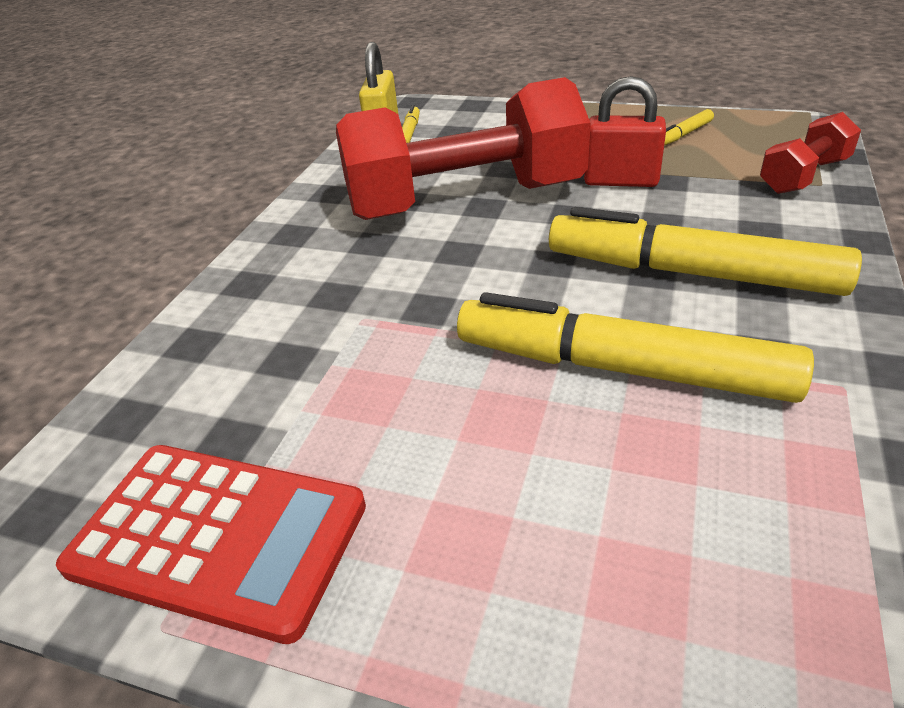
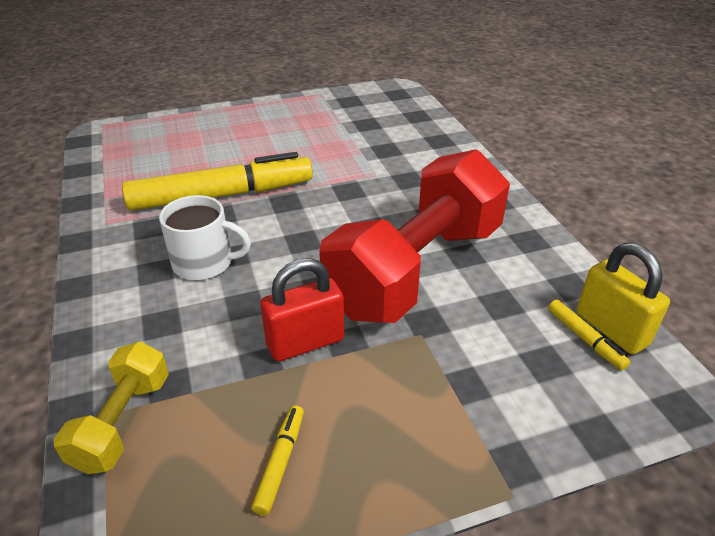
camera: 140 degrees right, 0 degrees up
(218, 536) = (331, 107): red calculator -> none
(691, 273) = (204, 263): yellow marker -> white mug
(804, 176) = (123, 422): red dumbbell -> yellow dumbbell

